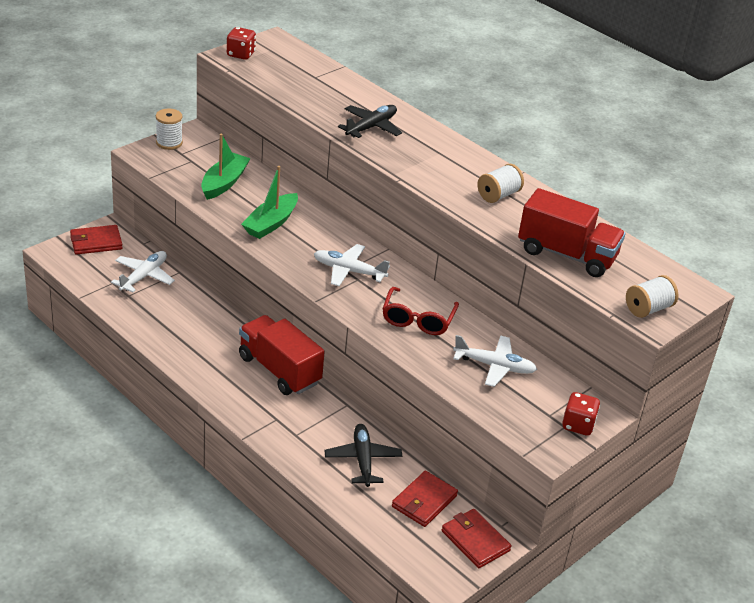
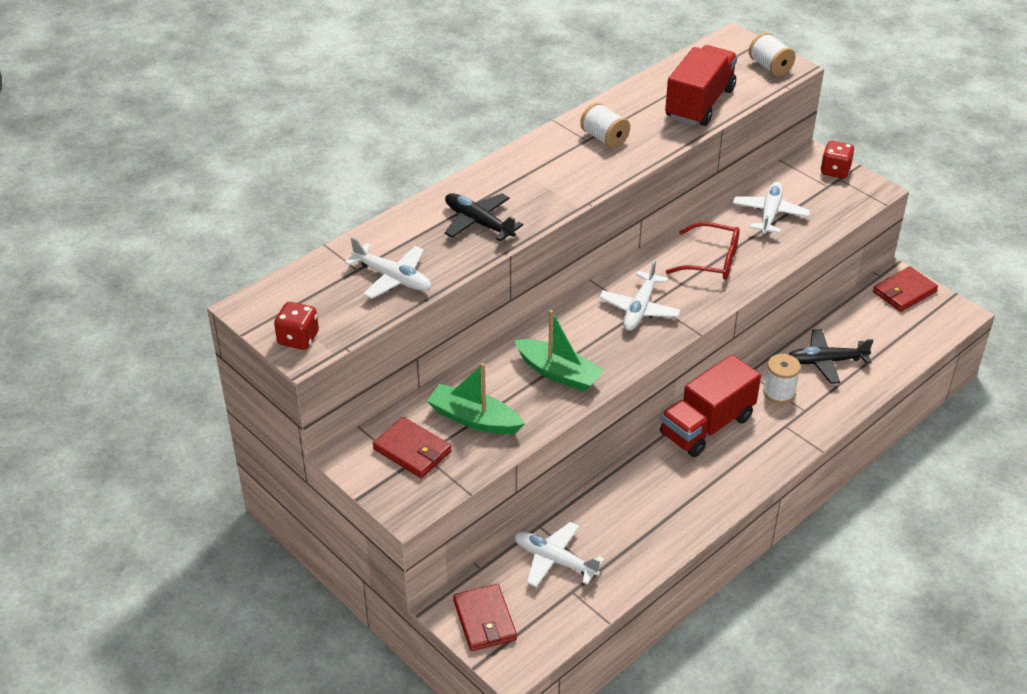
camera: 85 degrees left, 5 degrees up
(169, 143) = (379, 481): white spool -> white spool (779, 393)
(303, 89) = (393, 278): none -> white plane
(424, 501) = (867, 321): red wallet -> red wallet (412, 450)

